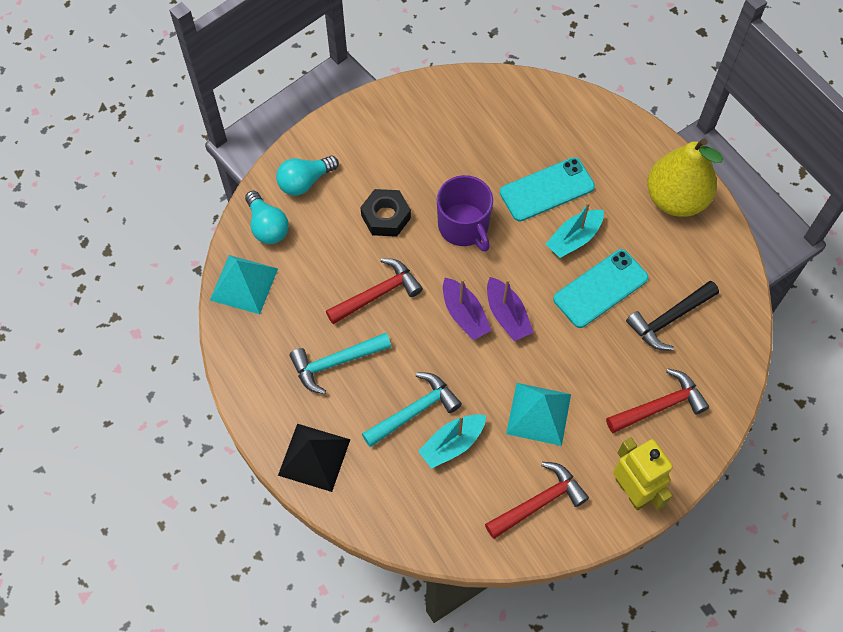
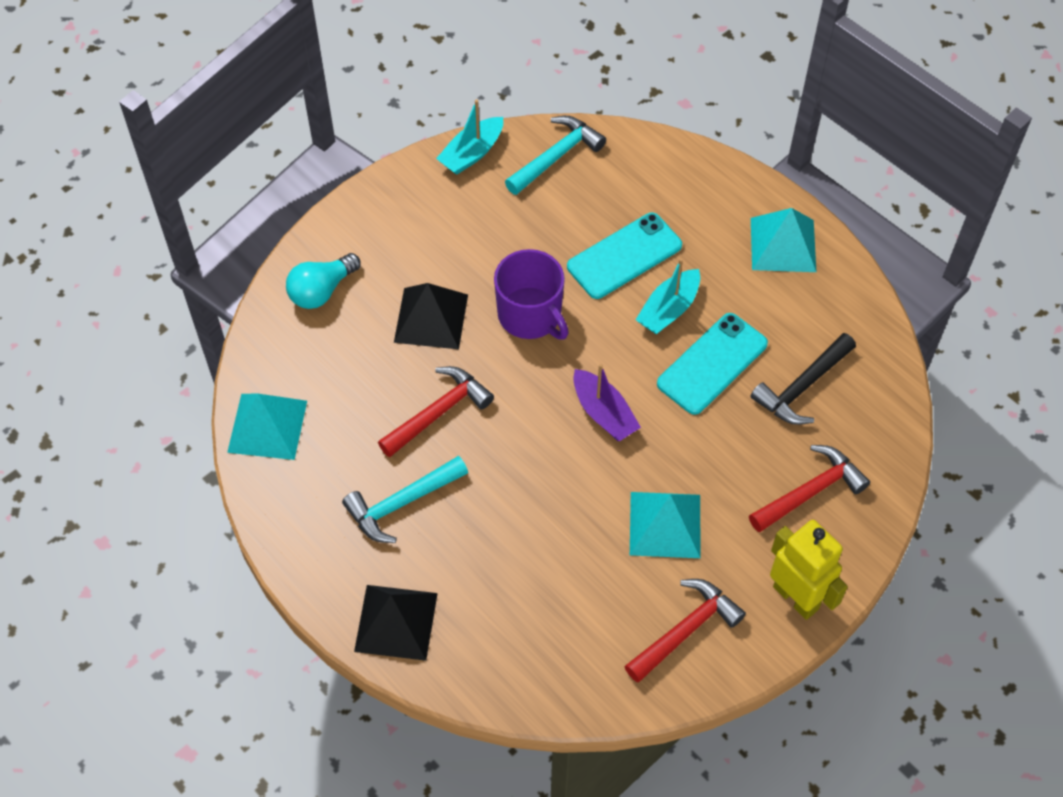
camera: 10 degrees left, 5 degrees down
(267, 226) = (284, 351): turquoise light bulb -> none
(385, 217) = (431, 318): black nut -> black pyramid
(414, 411) = (511, 546): turquoise hammer -> turquoise hammer (556, 156)
(452, 444) = (565, 578): turquoise boat -> turquoise boat (472, 153)
(464, 315) = (551, 420): purple boat -> none
(675, 199) = (783, 244): yellow pear -> turquoise pyramid

